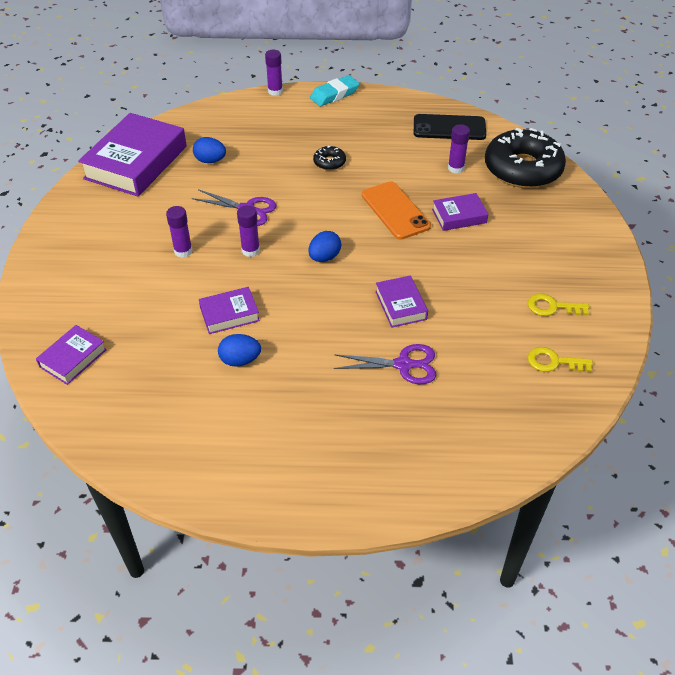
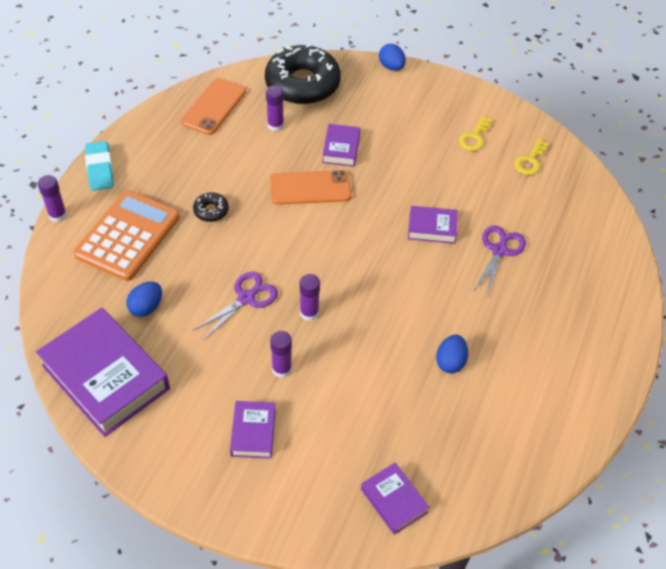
camera: 70 degrees left, 5 degrees up
(229, 314) = (389, 354): purple book -> purple book (253, 432)
(275, 129) = (128, 236): none -> orange calculator
(324, 257) = (347, 259): blue egg -> blue egg (391, 67)
(449, 128) = (214, 107): black phone -> orange phone

